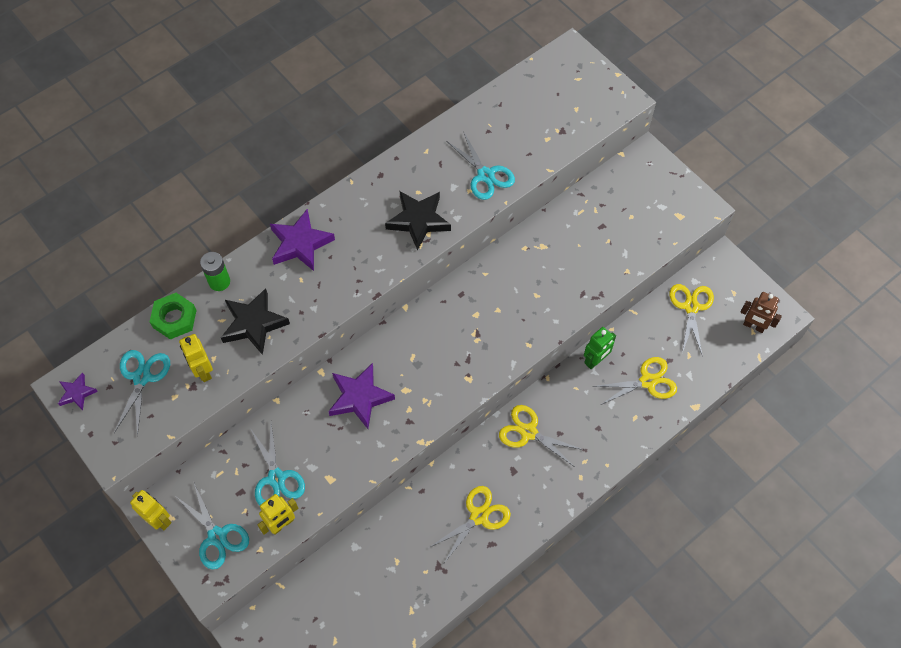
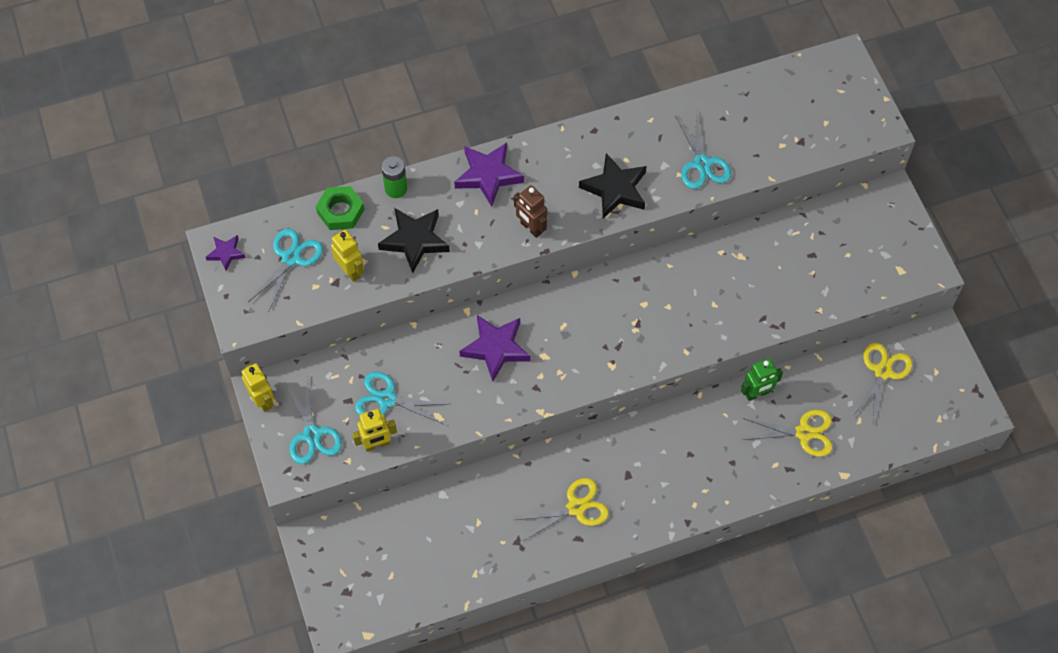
camera: 20 degrees right, 0 degrees up
(203, 371) = (350, 271): yellow robot -> yellow robot turned 150 degrees clockwise
(276, 478) = (387, 399): turquoise scissors -> turquoise scissors turned 105 degrees clockwise
(528, 432) = (658, 442): yellow scissors -> none
(753, 326) = (942, 413): brown robot -> brown robot (531, 228)

